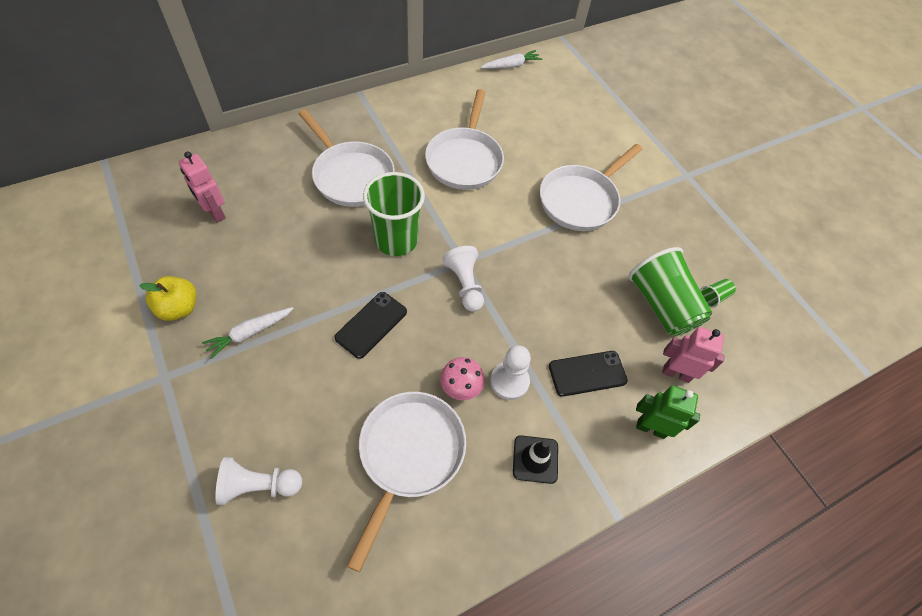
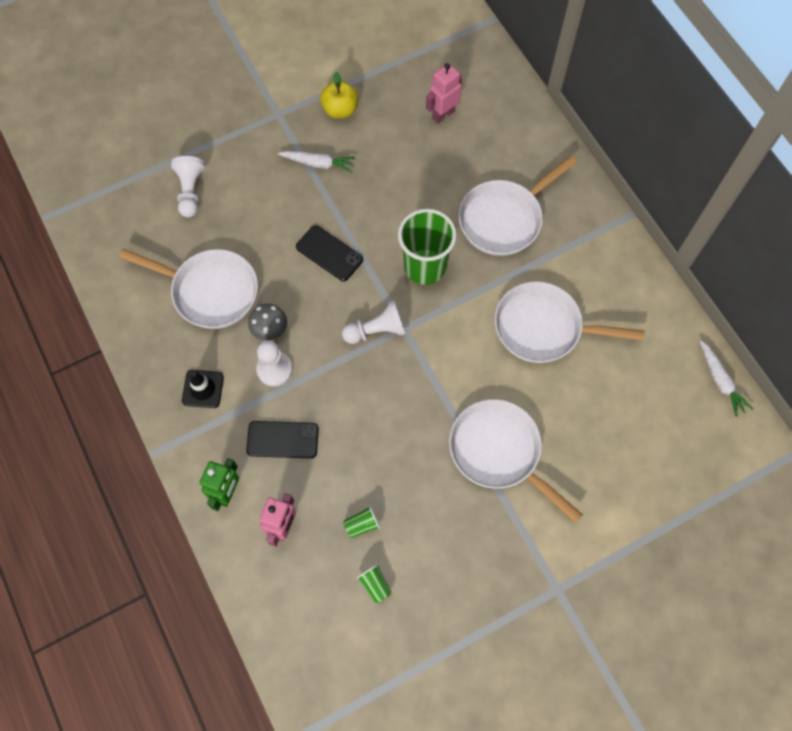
camera: 95 degrees right, 10 degrees up
(250, 333) = (318, 163): white carrot -> white carrot turned 135 degrees clockwise
(461, 386) = (269, 329): pink mushroom -> grey mushroom
(587, 373) = (282, 440): black phone -> black phone turned 75 degrees counterclockwise
(662, 305) = (362, 524): green cup -> green cup, size x0.41

